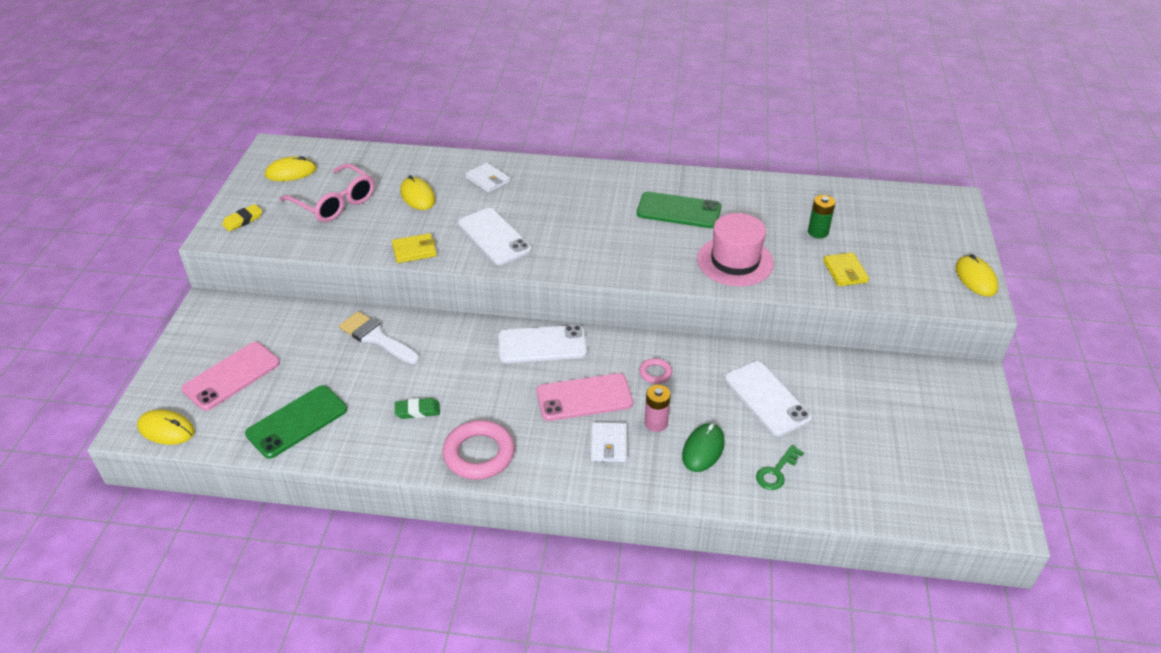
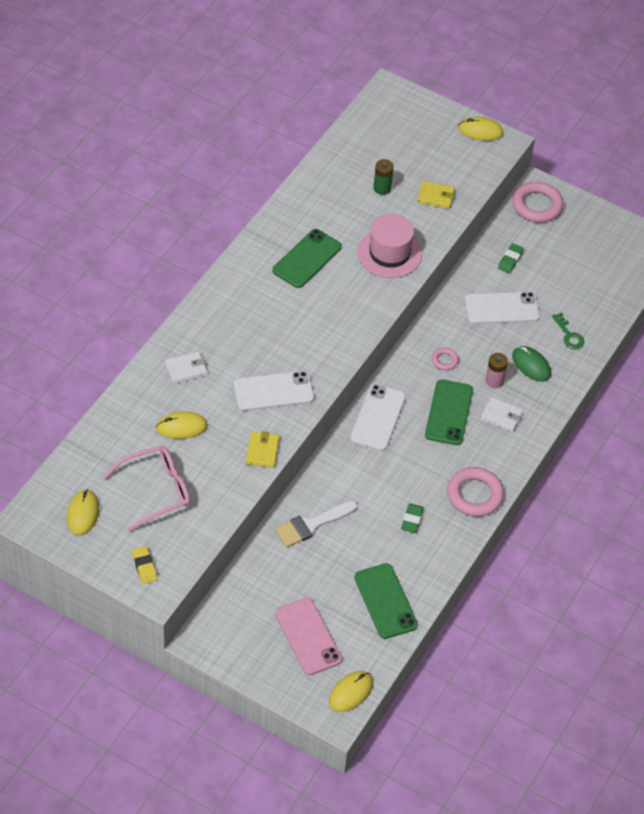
camera: 70 degrees left, 10 degrees up
(584, 397) = (448, 412): pink phone -> green phone
(844, 385) = (510, 260): none -> green eraser
(947, 384) = (537, 205): none -> pink ring

